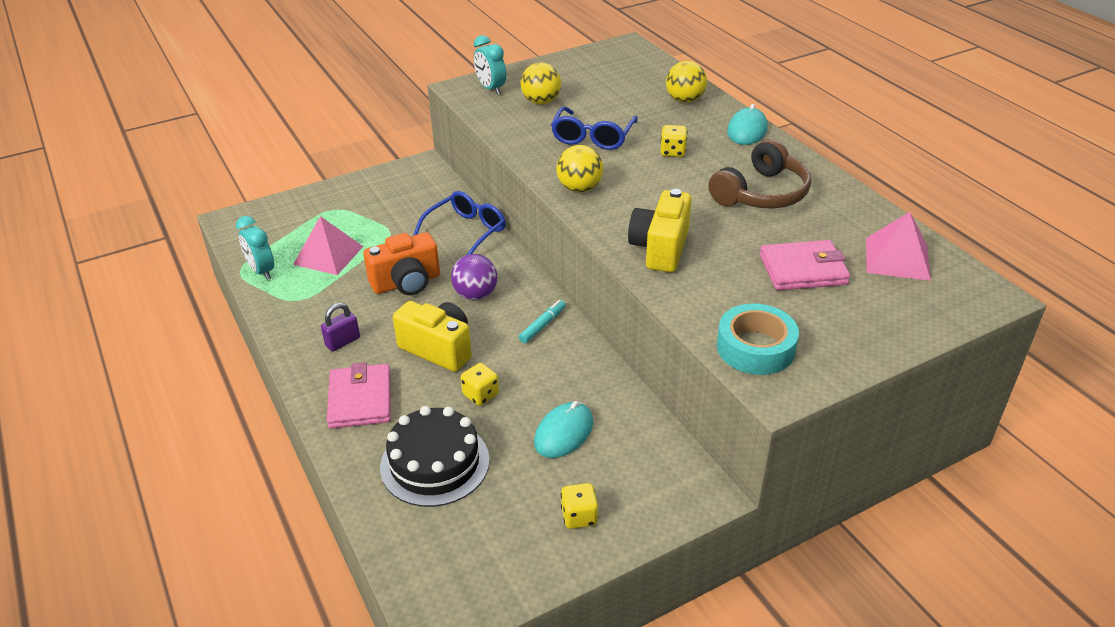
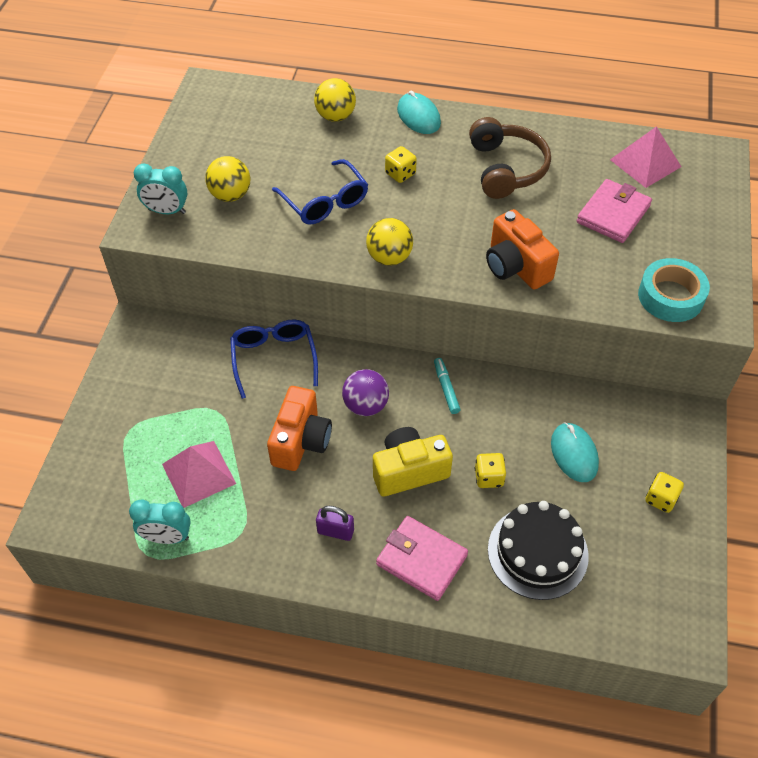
camera: 50 degrees left, 15 degrees up
(343, 342) = (335, 531): purple padlock -> purple padlock turned 75 degrees counterclockwise
(660, 249) = (516, 266): yellow camera -> orange camera

